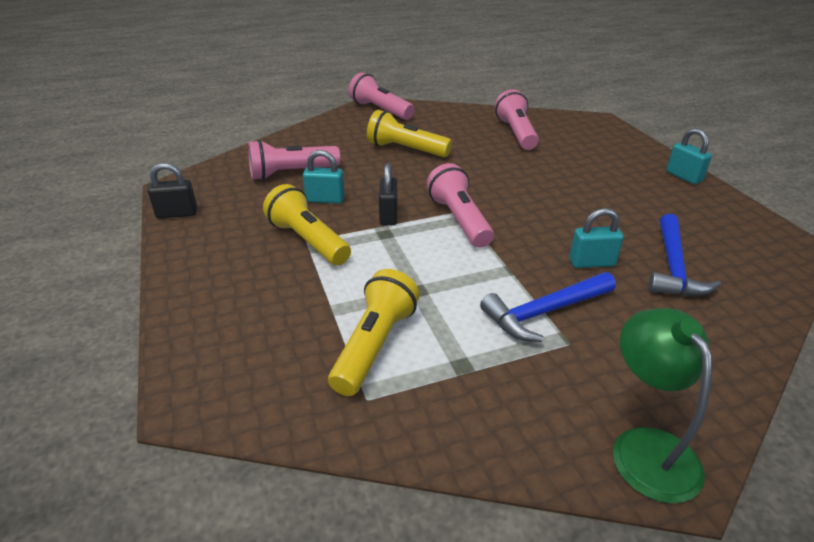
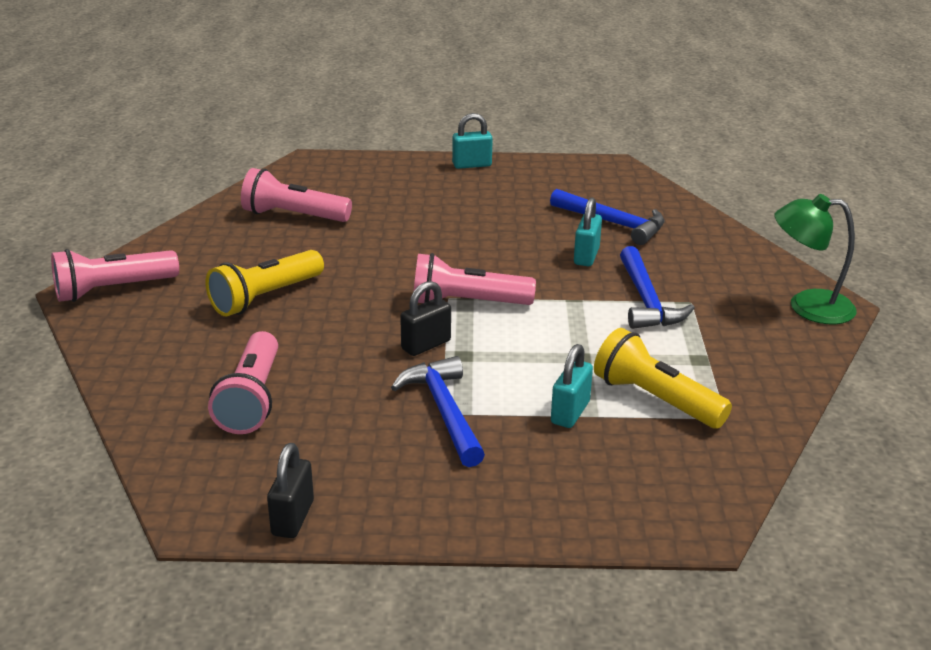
camera: 70 degrees left, 5 degrees down
(308, 240) = (444, 411): yellow flashlight -> blue hammer
(325, 199) = (352, 383): turquoise padlock -> turquoise padlock (570, 412)
(388, 216) = (426, 345): black padlock -> black padlock turned 60 degrees counterclockwise

